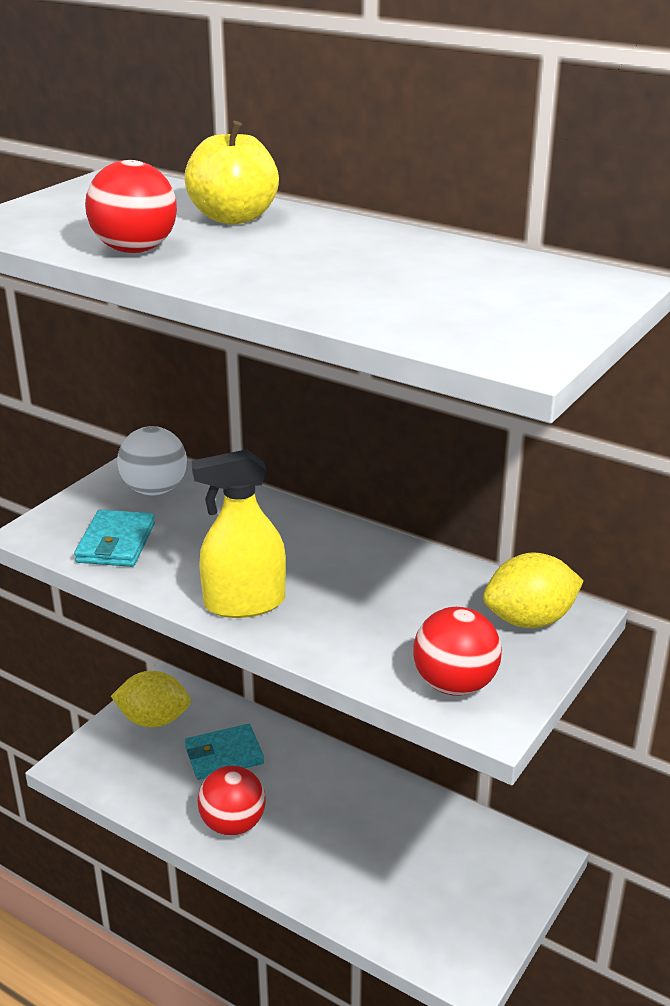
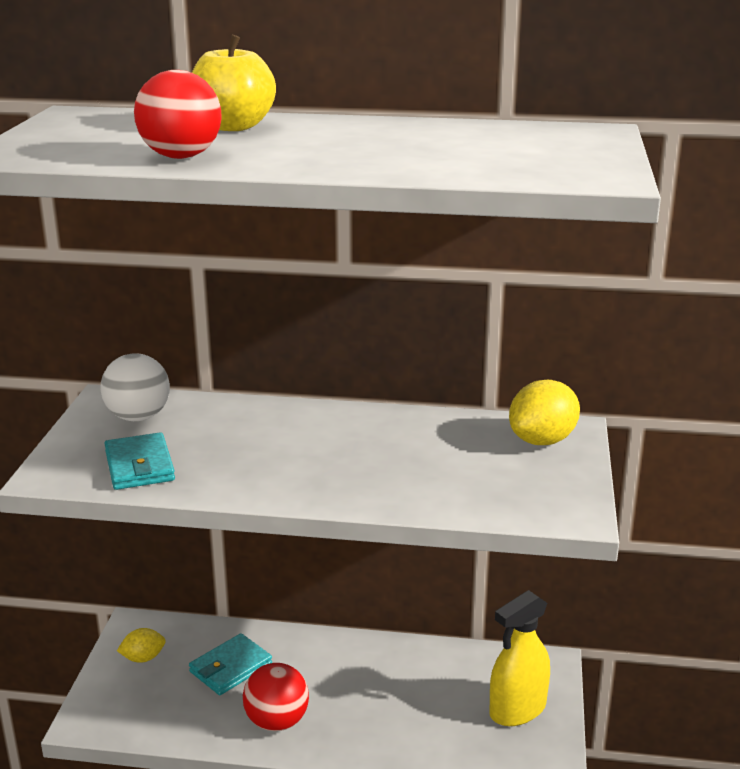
camera: 25 degrees left, 5 degrees down
(154, 720) = (143, 658): yellow lemon -> yellow lemon, size x0.60
(244, 603) = (302, 484): yellow spray bottle -> yellow spray bottle (517, 709)
(454, 684) = (526, 498): red ball -> none

